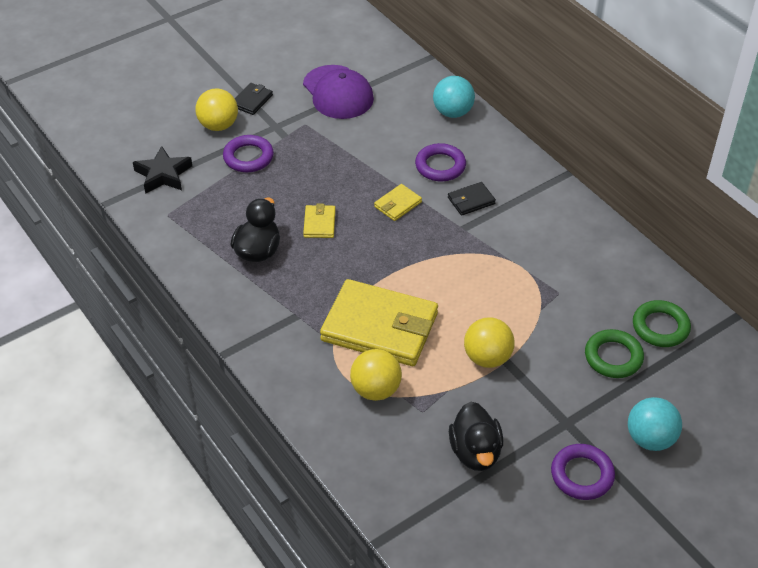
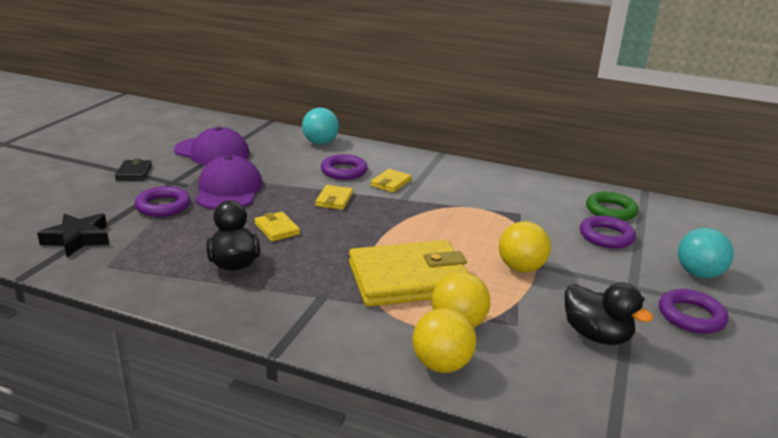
camera: 35 degrees left, 20 degrees down
(218, 125) = (113, 194): yellow ball -> yellow ball (441, 365)
(315, 155) = (229, 190): none -> purple cap
(471, 201) = (391, 183): black wallet -> yellow wallet
(613, 357) = (606, 236): green ring -> purple ring

